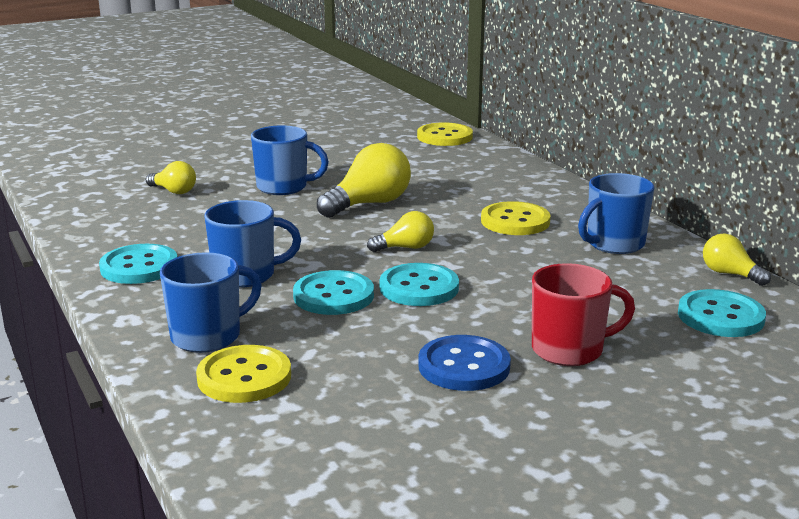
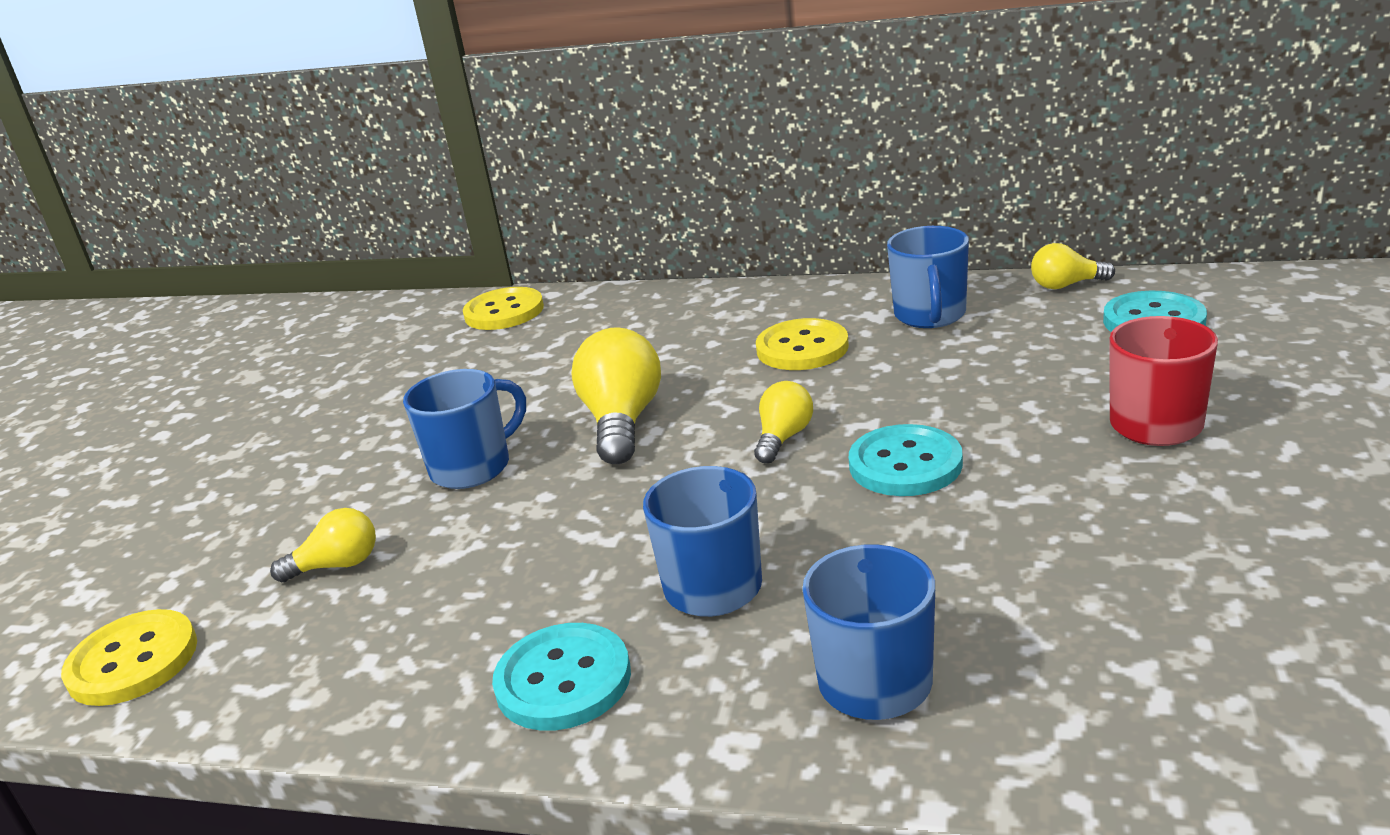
camera: 45 degrees left, 5 degrees up
(244, 377) = (1031, 683): yellow button -> yellow button (133, 661)
(333, 296) = (860, 533): turquoise button -> none
(464, 366) = (1141, 501): blue button -> none

